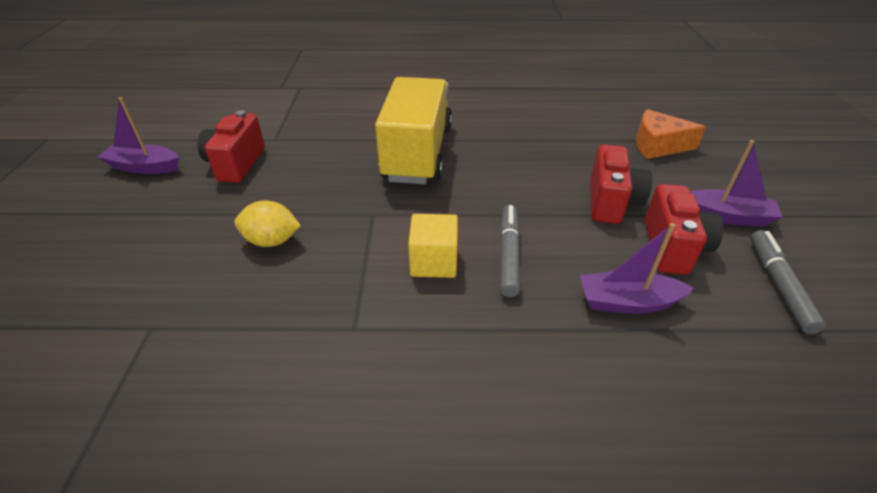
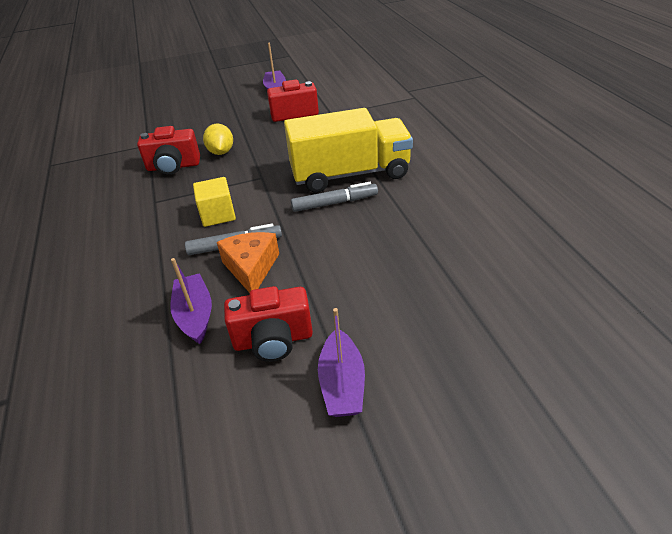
camera: 75 degrees right, 0 degrees up
(611, 202) = (329, 293): red camera -> red camera (173, 166)
(657, 145) = (466, 321): orange cheese -> orange cheese (251, 268)
(779, 285) = (238, 422): grey marker -> grey marker (335, 203)

